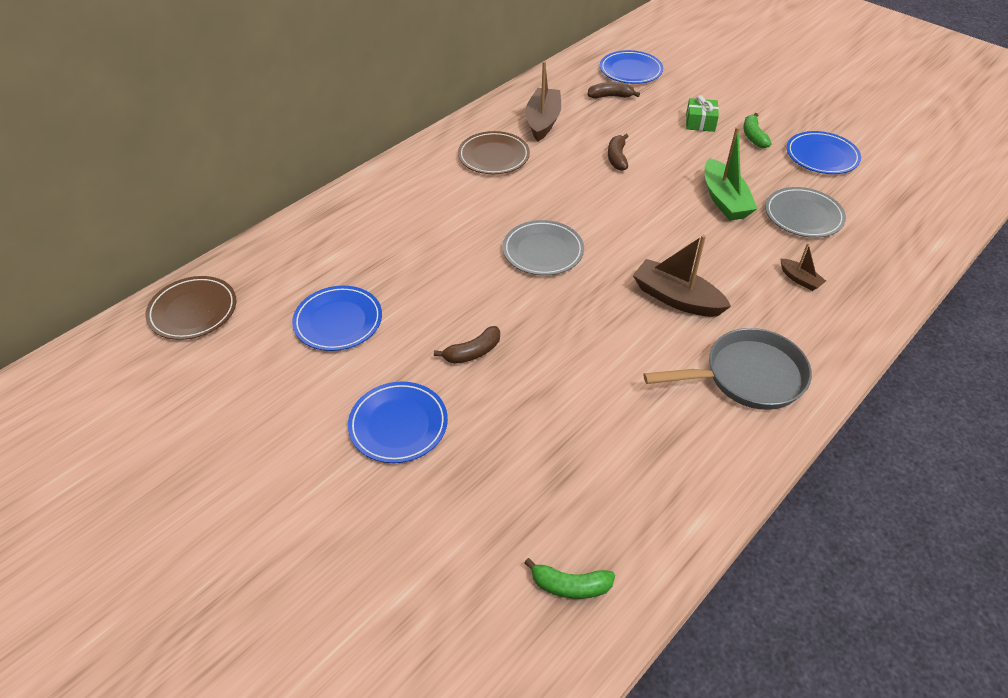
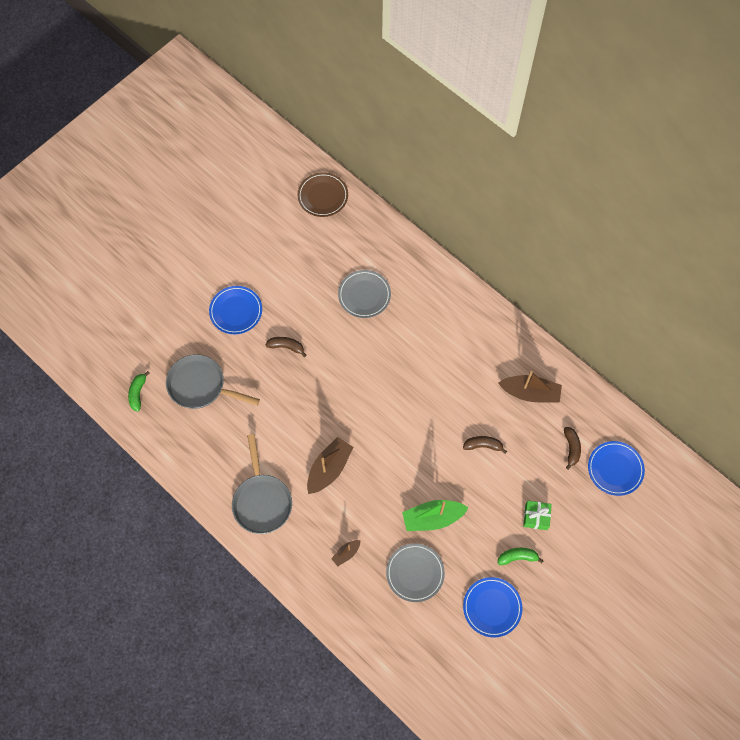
camera: 90 degrees right, 20 degrees up
(338, 321) = (313, 273): blue plate -> none
(473, 352) = (286, 347): brown banana -> brown banana turned 135 degrees clockwise
(493, 156) = (481, 356): brown plate -> none
(543, 251) = (375, 388): grey plate -> grey plate (364, 295)
(549, 474) = (200, 386): none -> grey pan

